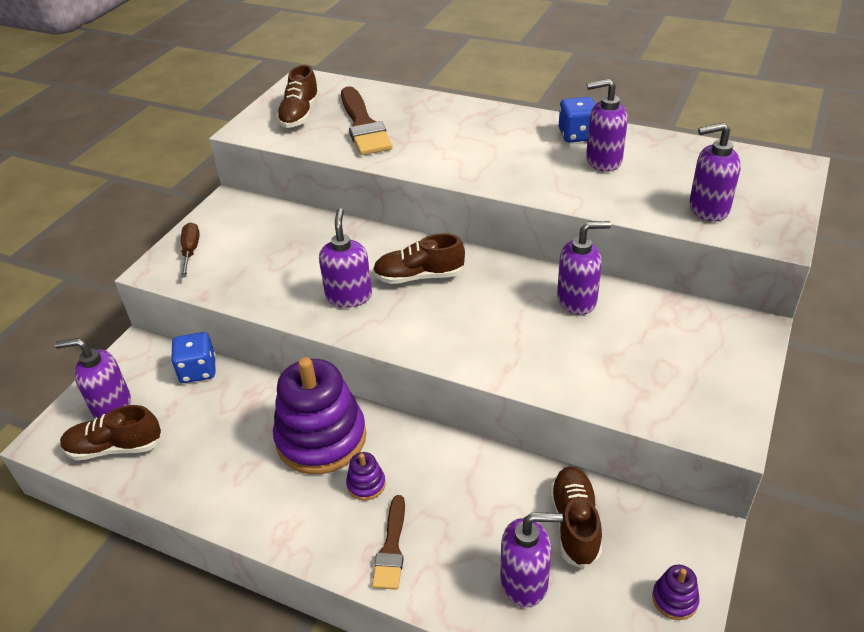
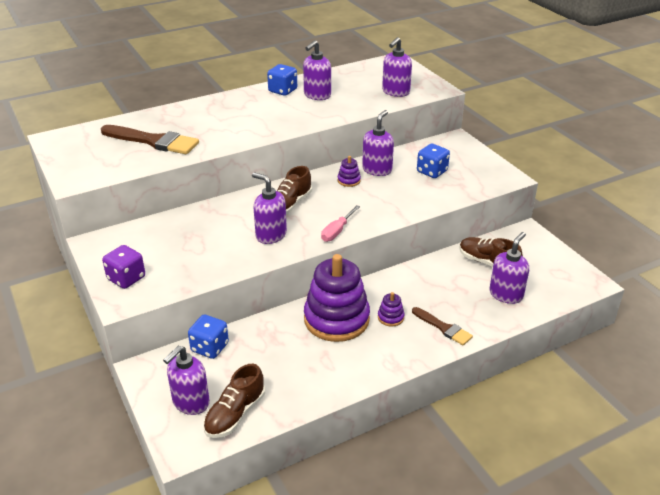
camera: 55 degrees left, 5 degrees down
(191, 251) = (126, 278): brown screwdriver -> purple dice
(300, 115) = (97, 156): brown shoe -> none
(409, 340) = (337, 231): none -> pink screwdriver
(638, 348) = (432, 171): none -> blue dice
(674, 599) = (554, 258): purple stacking toy -> purple stacking toy (349, 180)

